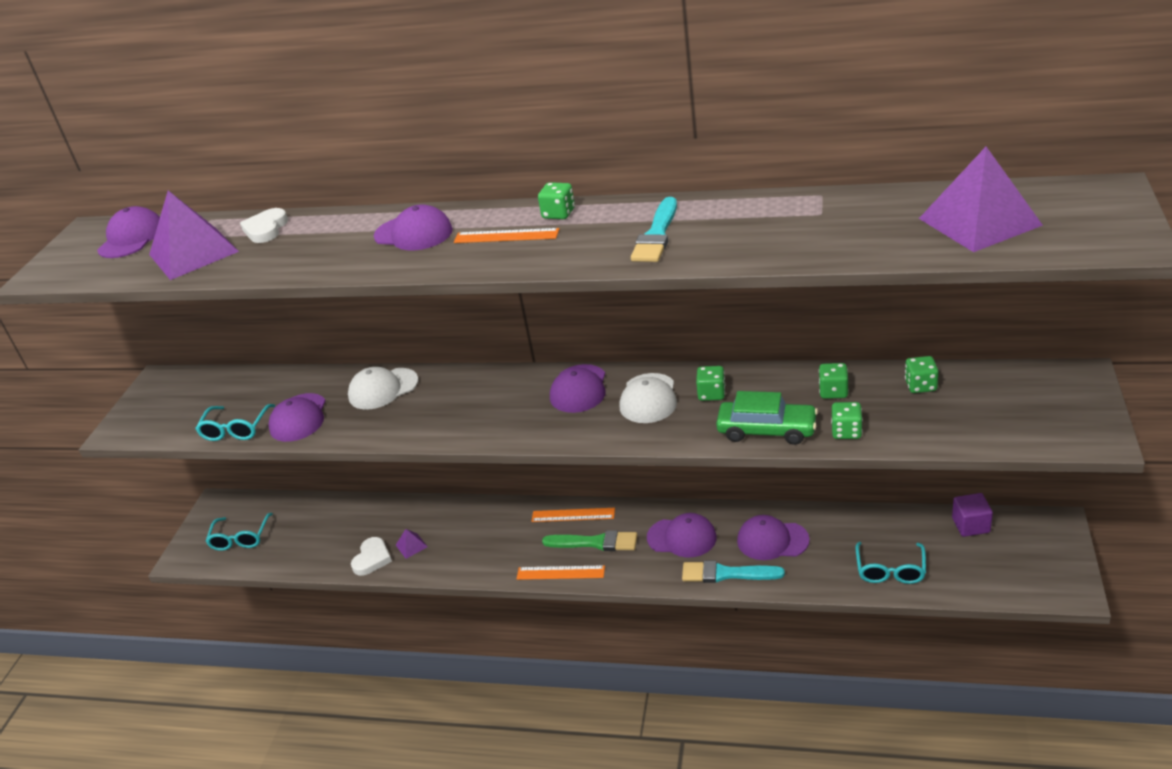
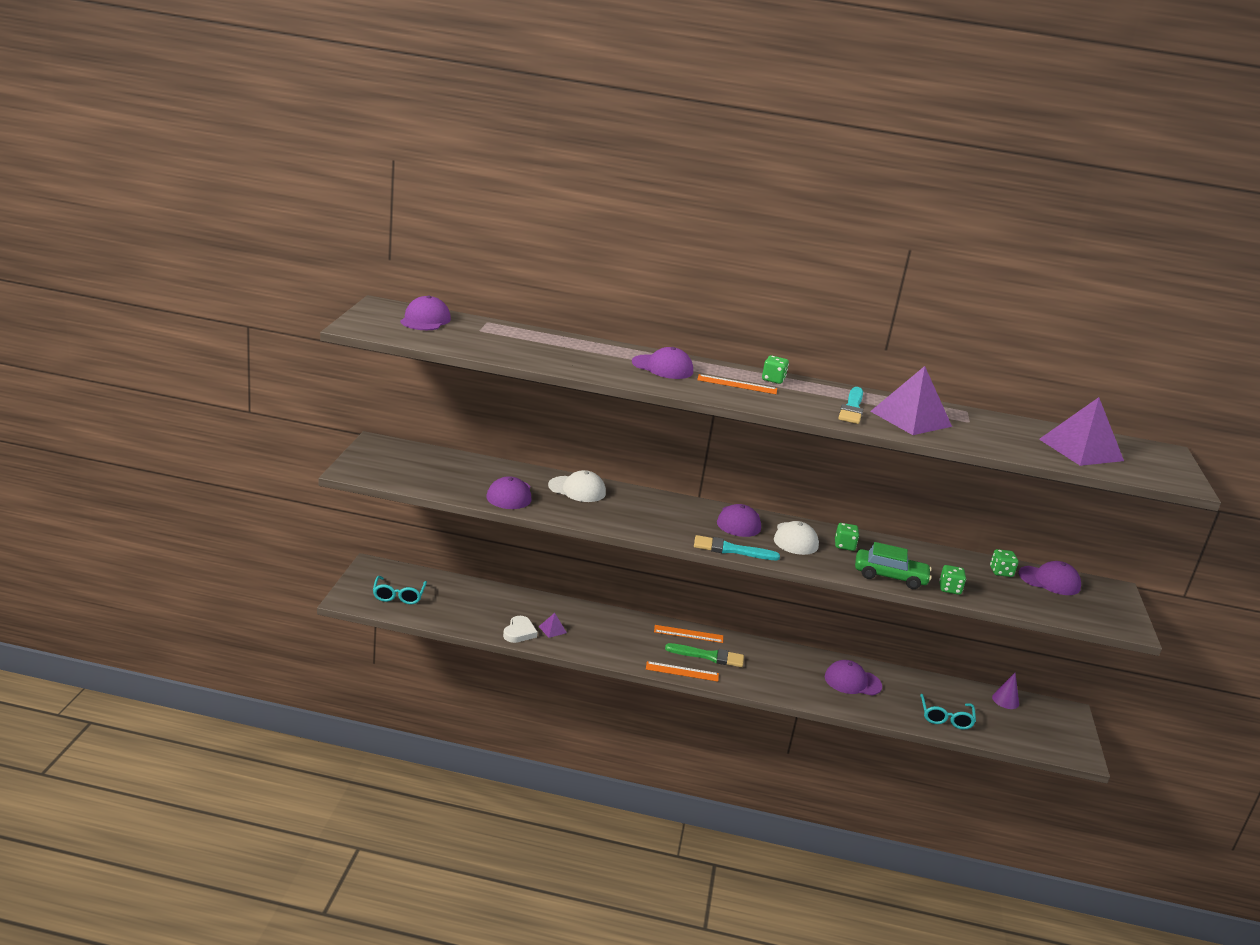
camera: 10 degrees left, 10 degrees down
(193, 253) = (484, 341): purple pyramid -> purple pyramid (911, 418)
(236, 429) = (457, 491): turquoise glasses -> none
(266, 229) = (539, 338): white heart -> none
(383, 389) = (577, 489): white cap -> white cap turned 135 degrees counterclockwise
(682, 537) = (779, 666): purple cap -> purple cap (1049, 581)
(726, 574) = (817, 697): turquoise brush -> turquoise brush (731, 550)
(833, 392) = (937, 563): green dice -> none
(971, 525) = (1005, 700): purple cube -> purple cone

